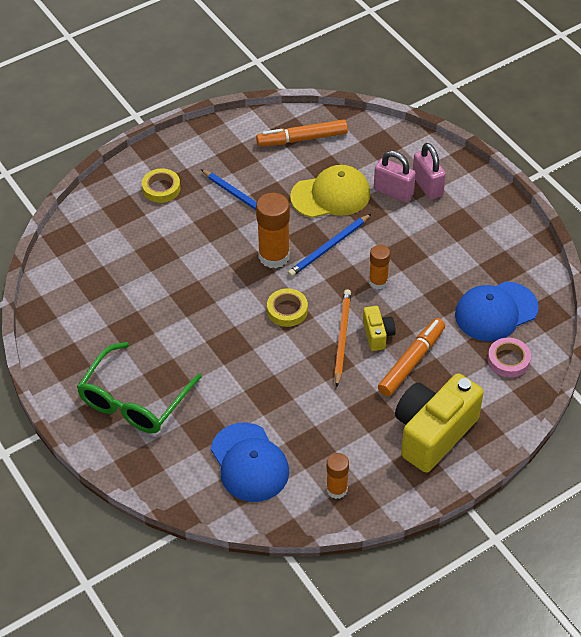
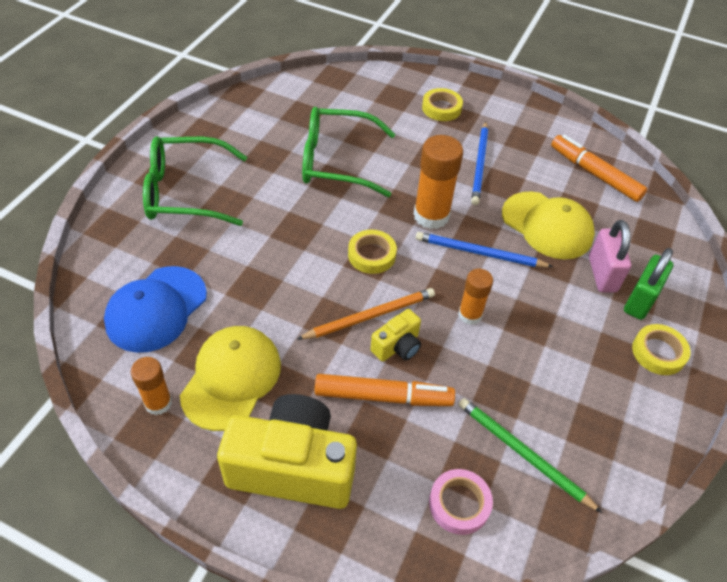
camera: 55 degrees right, 0 degrees up
(172, 286) = (336, 161): none -> green glasses
(343, 440) = (231, 378): none -> yellow cap
(427, 186) = (640, 301): pink padlock -> green padlock
(470, 203) = (658, 352): none -> yellow tape
(496, 311) = (523, 454): blue cap -> green pencil

